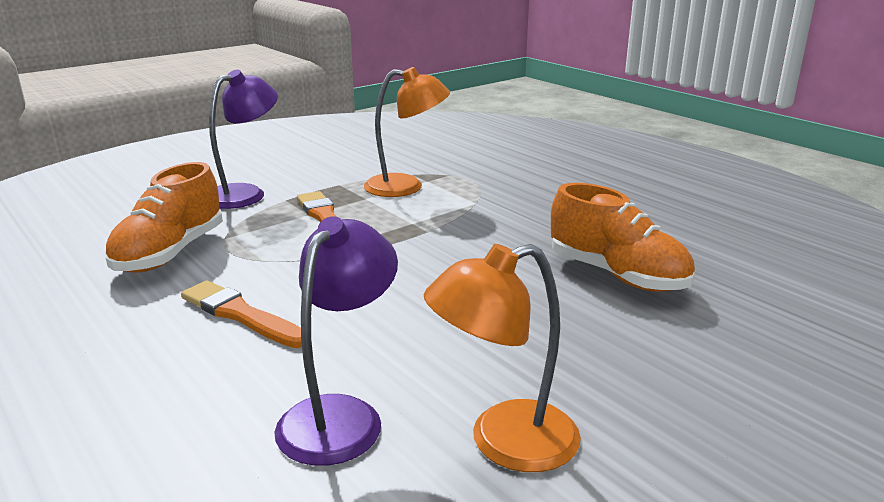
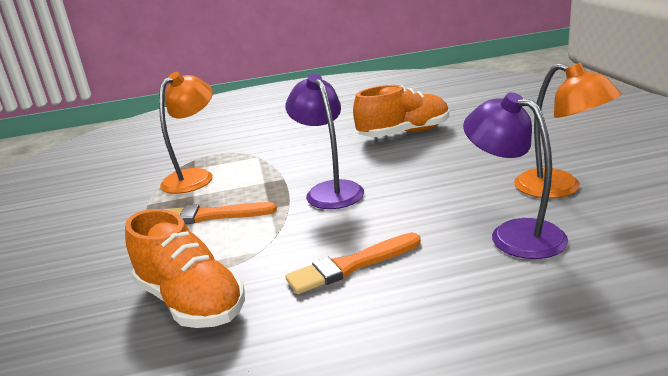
camera: 60 degrees left, 0 degrees up
(245, 193) = (100, 252): purple lamp -> purple lamp (330, 190)
(504, 442) = (559, 188): orange lamp -> orange lamp turned 45 degrees counterclockwise

